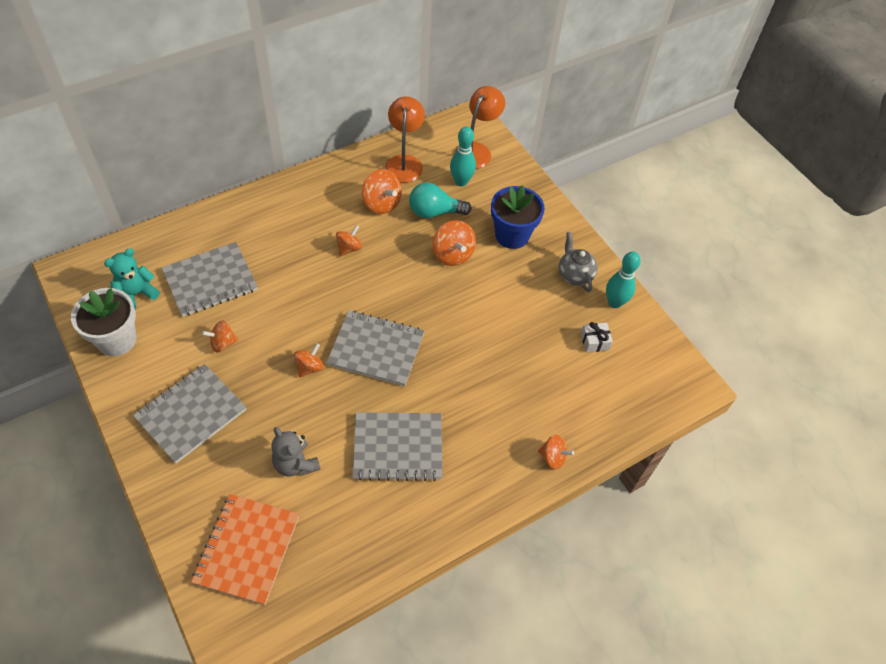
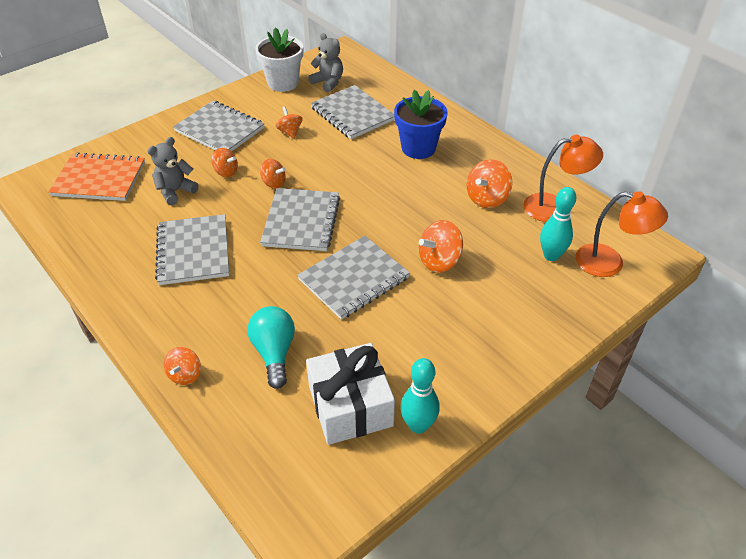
camera: 85 degrees right, 10 degrees down
(136, 294) = (328, 82): turquoise teddy bear -> grey teddy bear
(349, 248) = (418, 185): orange spinning top -> orange spinning top (226, 172)
(434, 212) = (494, 239): turquoise light bulb -> turquoise light bulb (274, 353)
(461, 318) = (354, 279): none -> grey notebook
(512, 235) = (489, 309): blue flower pot -> blue flower pot (418, 148)
(574, 275) = (449, 377): grey teapot -> none
(594, 341) = (350, 406): white gift -> white gift, size x2.28

